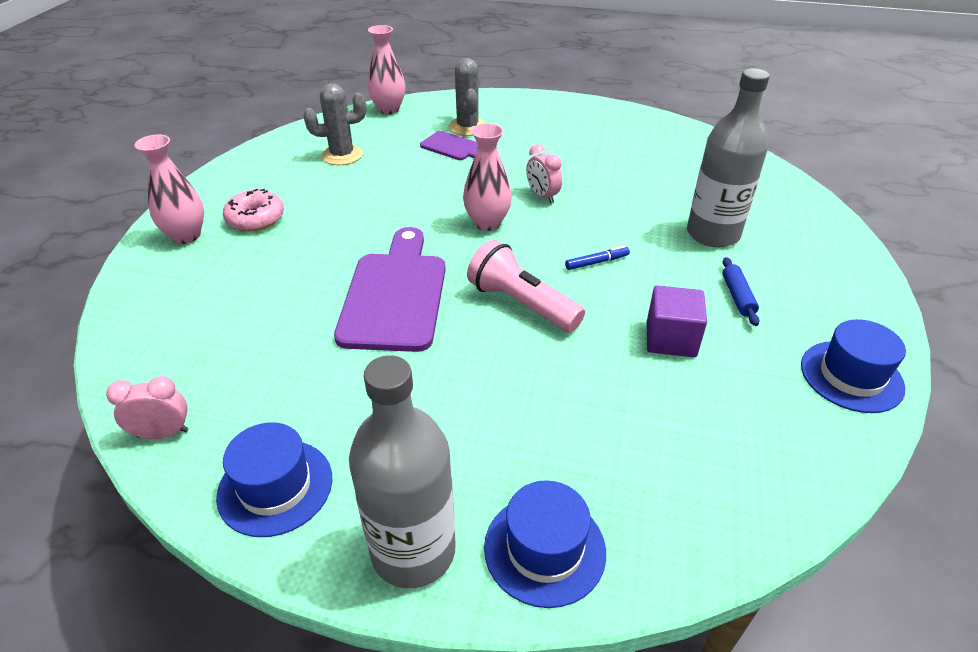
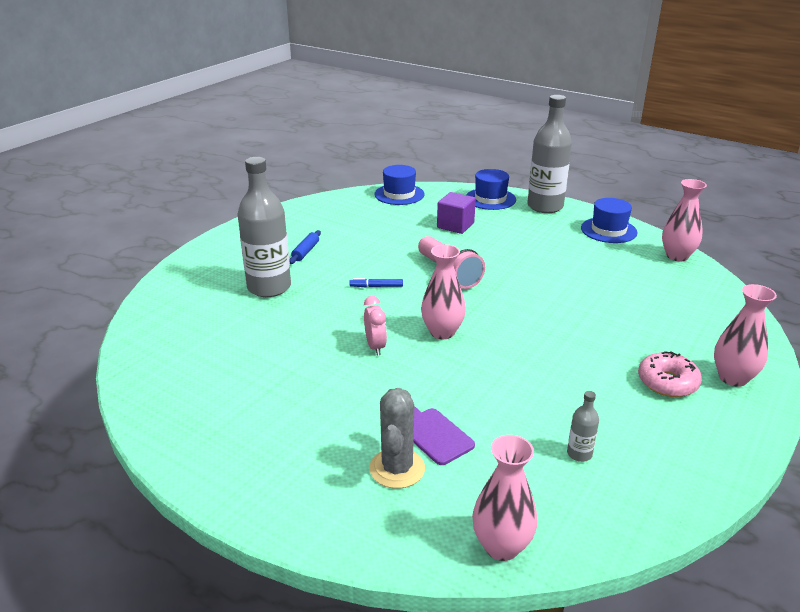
camera: 160 degrees left, 10 degrees down
(163, 433) = (677, 256): pink clock -> pink vase
(342, 155) = (579, 454): grey cactus -> grey bottle
(395, 295) = (536, 294): purple cutting board -> none
(671, 339) = (371, 242): purple cube -> purple cube (455, 225)
(851, 376) = (296, 214): blue hat -> blue hat (399, 194)

